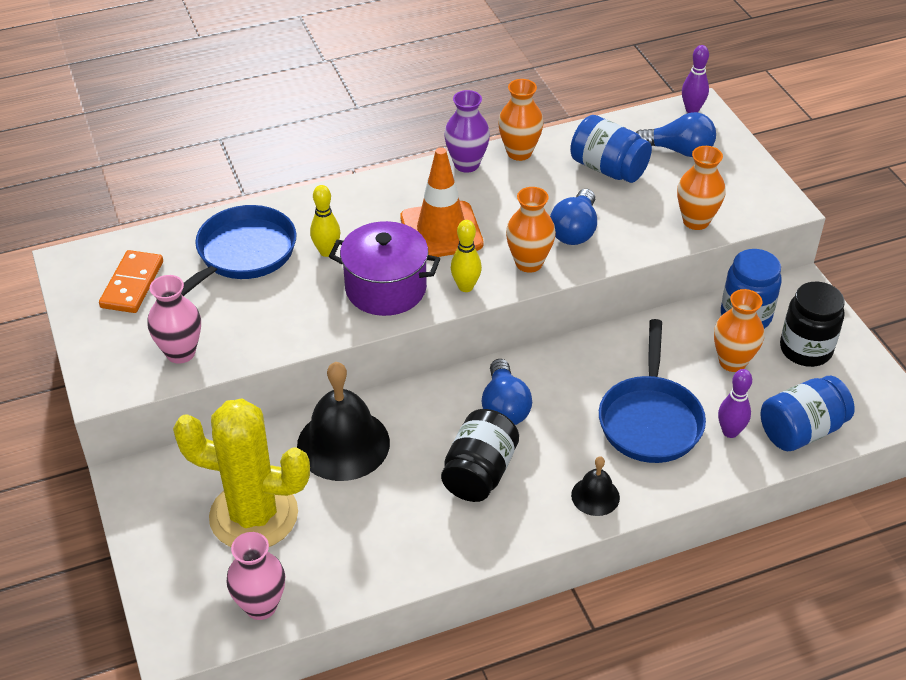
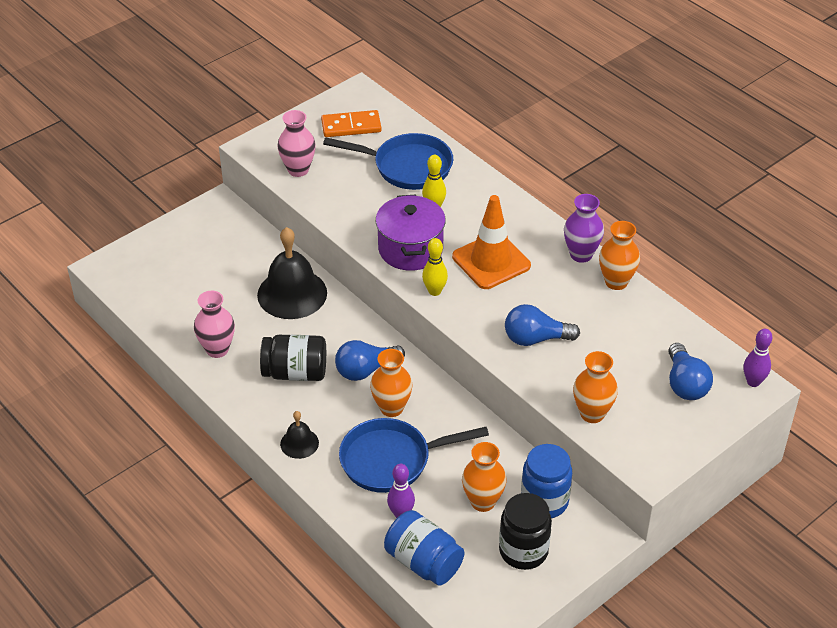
camera: 70 degrees right, 0 degrees up
(254, 515) = (212, 269): yellow cactus -> none
(261, 606) = (142, 296): pink vase -> pink vase (217, 349)
(529, 263) = (480, 320): orange vase -> orange vase (391, 408)
(608, 169) = (629, 342): blue jar -> none

